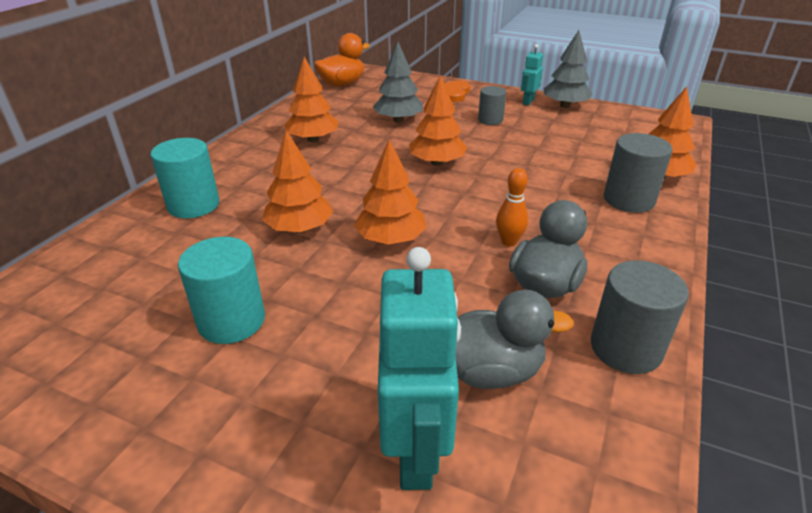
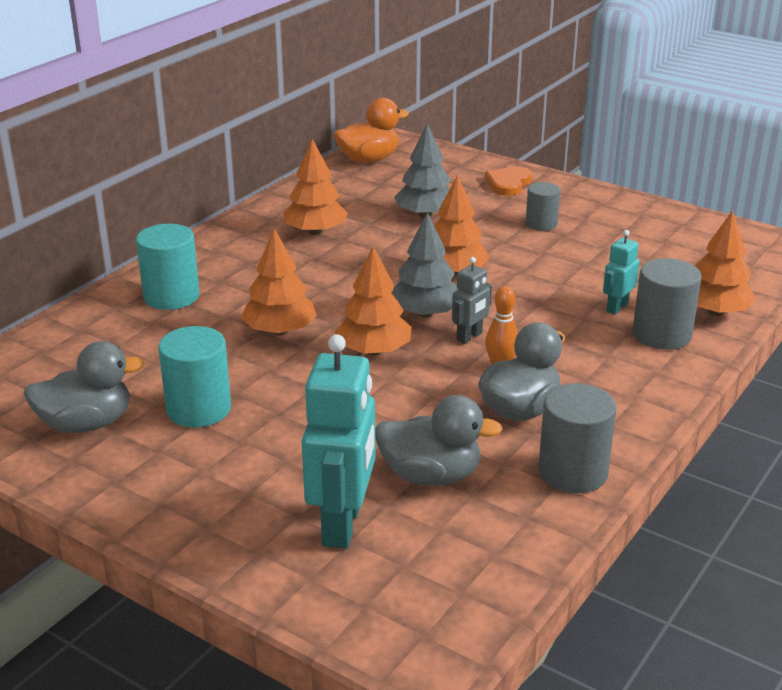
camera: 10 degrees right, 5 degrees down
(110, 353) = (86, 424): none -> grey duck
(471, 217) = (469, 337): none -> grey robot
(528, 101) = (602, 202): turquoise robot -> turquoise robot (616, 307)
(565, 105) = (648, 212): grey tree -> grey tree (425, 313)

